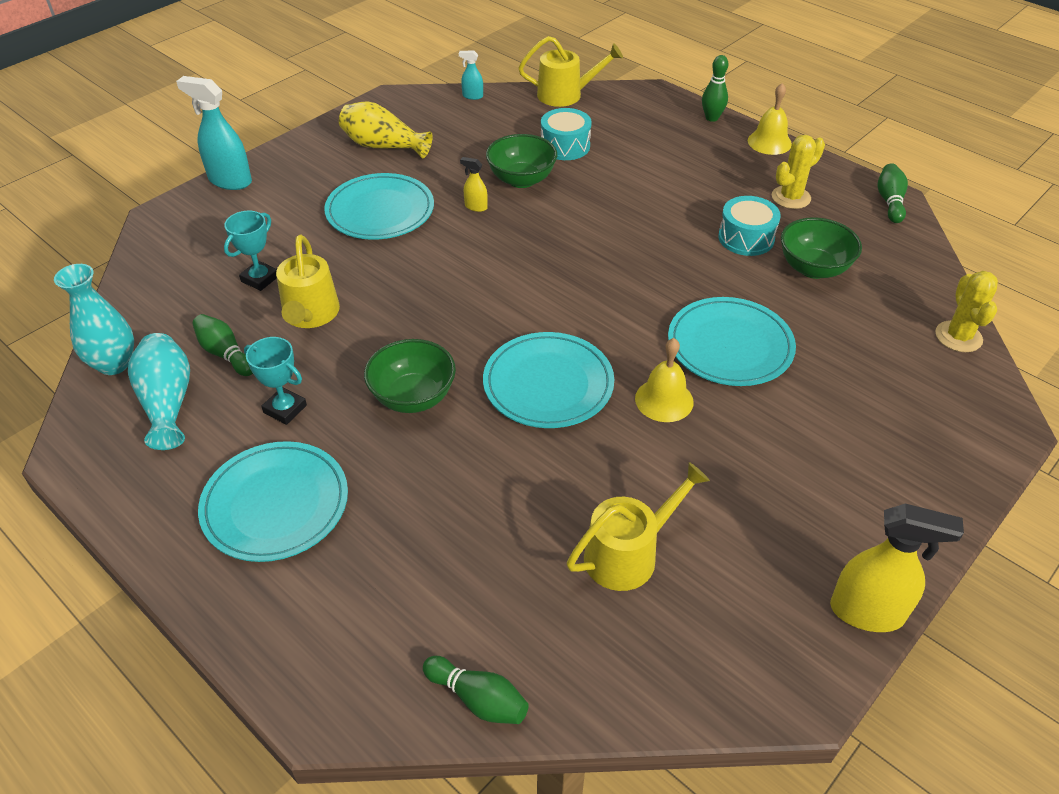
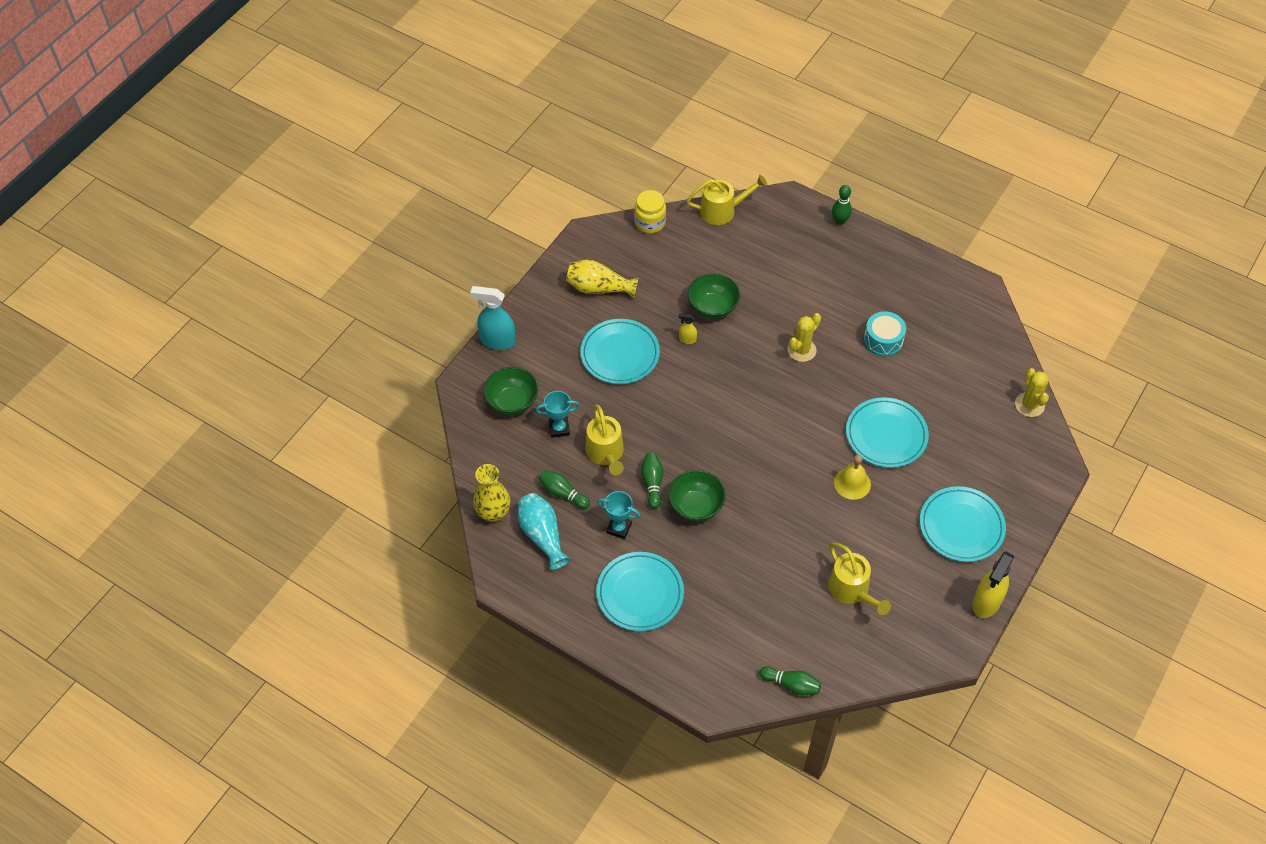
camera: 10 degrees left, 10 degrees up
(114, 364) = (493, 512): turquoise vase -> yellow vase
(260, 279) = (559, 428): turquoise trophy -> turquoise trophy turned 60 degrees clockwise
(472, 96) = (650, 222): turquoise spray bottle -> yellow jar
(548, 384) = (778, 483): turquoise plate -> turquoise plate (961, 526)
(565, 146) = (736, 268): turquoise drum -> none
(628, 554) = (851, 590): yellow watering can -> yellow watering can turned 105 degrees clockwise
(769, 142) = (886, 241): yellow bell -> none
(791, 197) = (909, 296): yellow cactus -> yellow cactus (801, 350)
(813, 268) = (932, 361): green bowl -> green bowl (512, 402)
(867, 612) = (986, 602): yellow spray bottle -> yellow spray bottle turned 120 degrees clockwise
(889, 201) = (978, 290): green bowling pin -> green bowling pin (652, 483)

